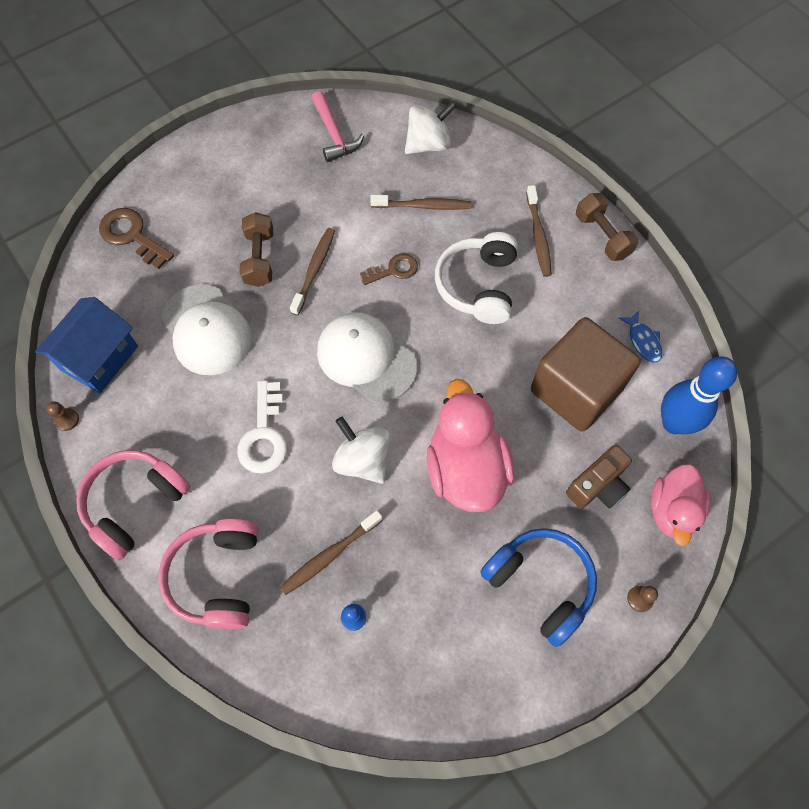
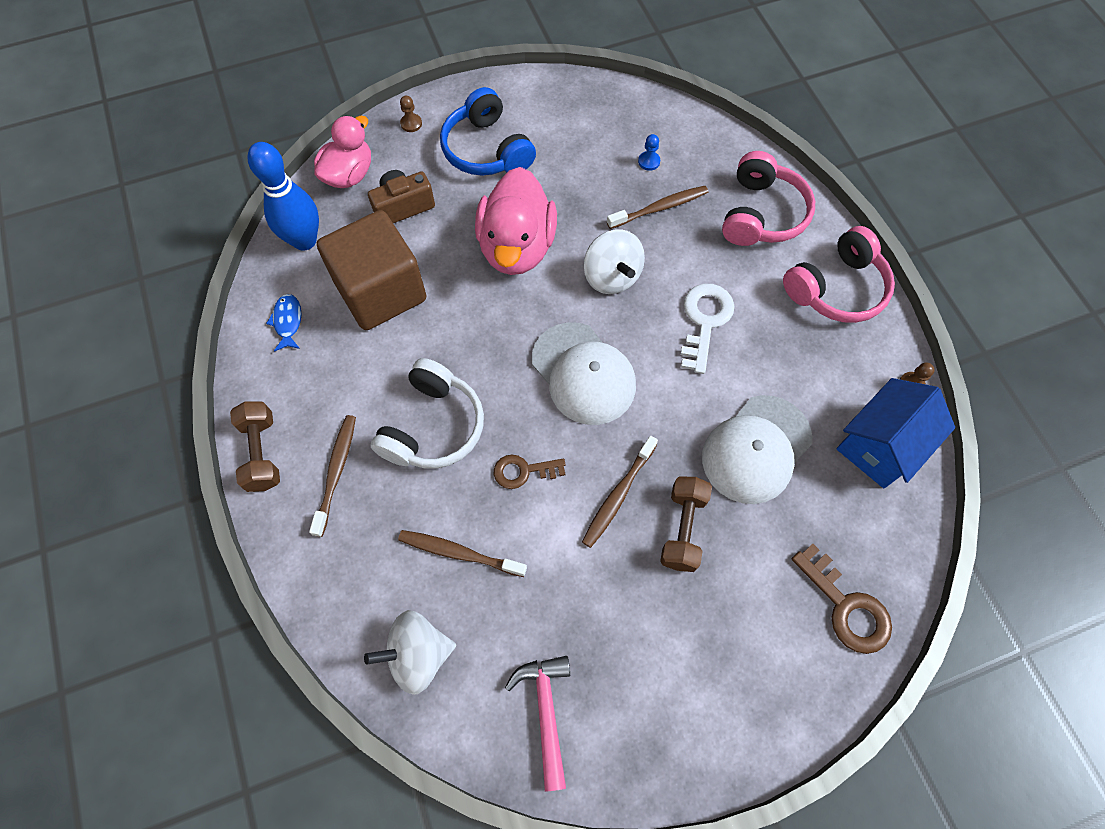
camera: 165 degrees left, 0 degrees up
(206, 330) = (756, 449): white cap -> white cap turned 120 degrees counterclockwise

